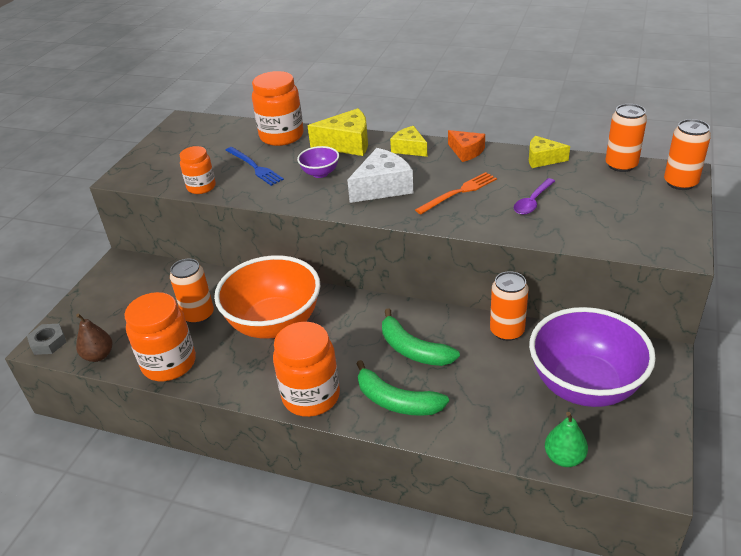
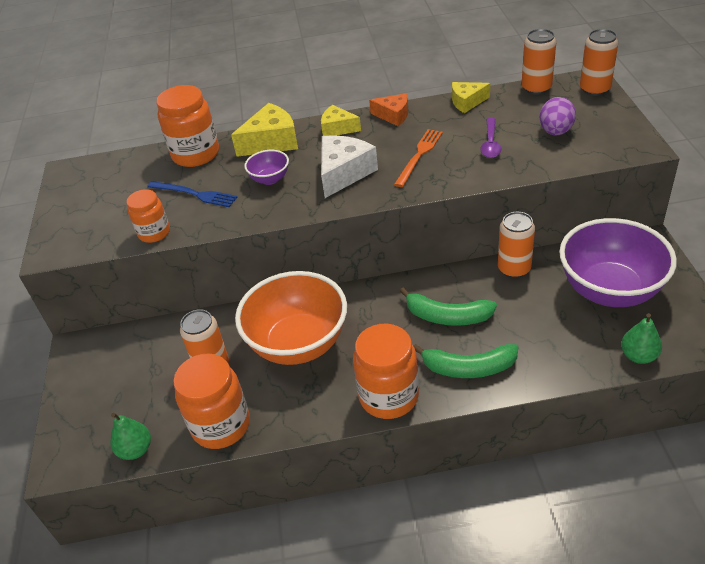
camera: 25 degrees left, 5 degrees up
(48, 342) = (64, 461): grey nut -> none
(99, 355) = (136, 450): brown pear -> green pear
(605, 210) = (555, 132): none -> purple egg

